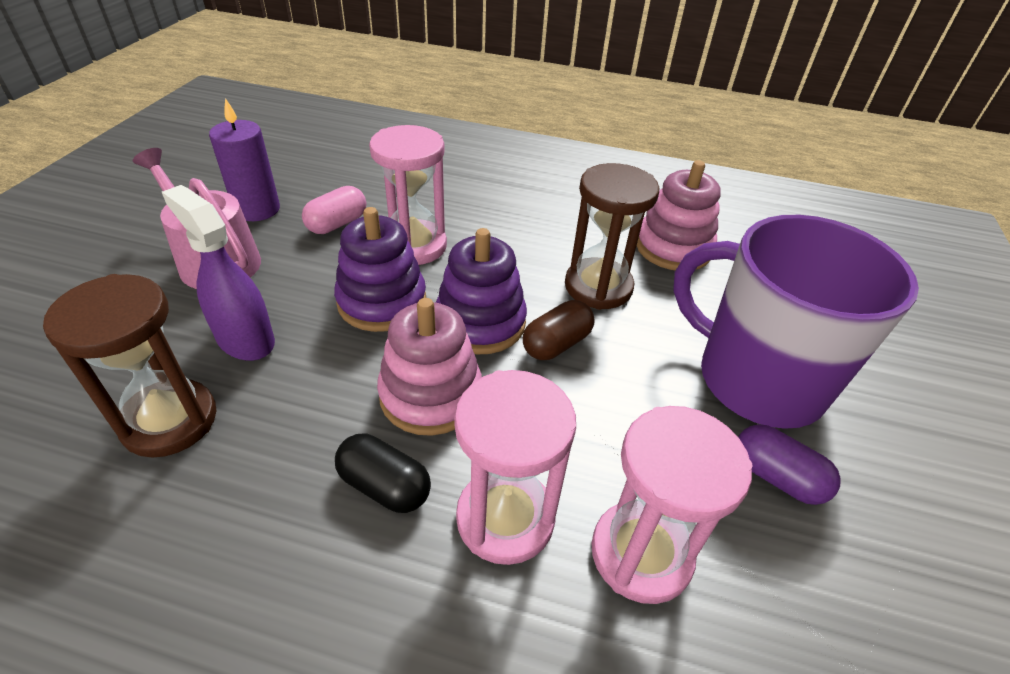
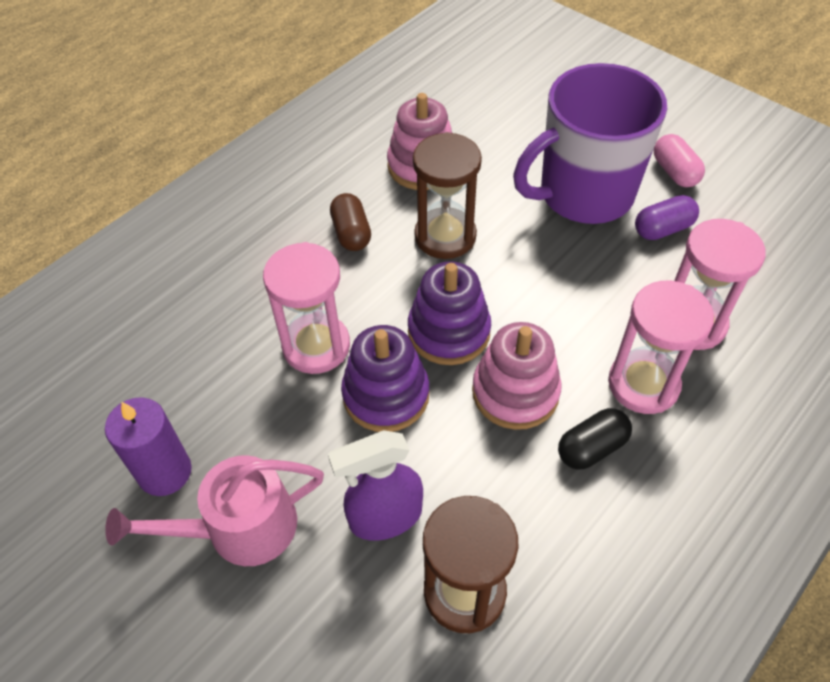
camera: 60 degrees left, 10 degrees up
(337, 224) = (240, 401): pink capsule -> pink capsule (674, 172)
(556, 344) = (497, 291): brown capsule -> brown capsule (351, 233)

